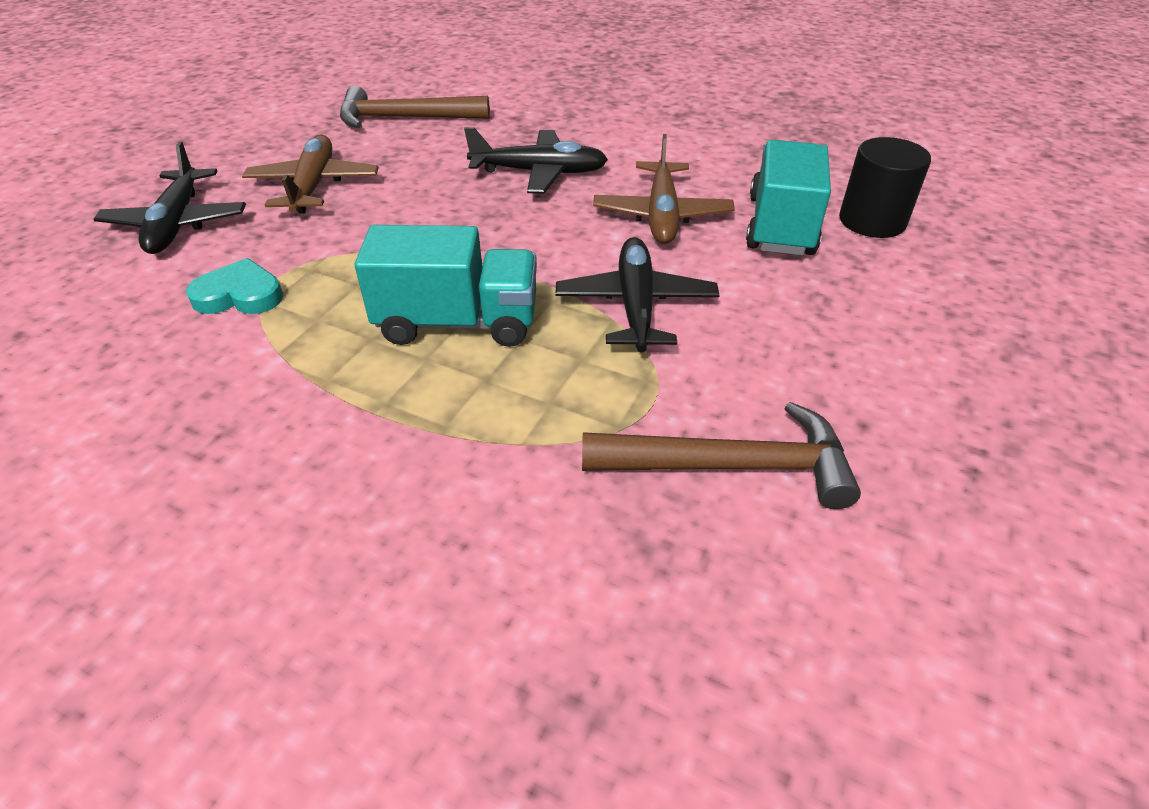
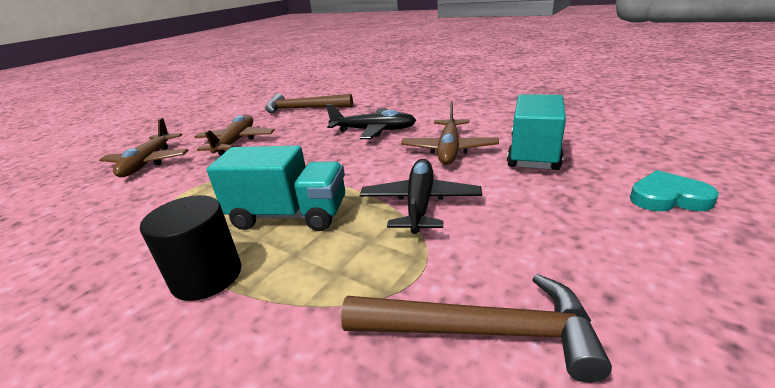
camera: 10 degrees right, 15 degrees down
(177, 223) = (148, 162): black plane -> brown plane
(240, 295) = (159, 200): turquoise heart -> turquoise heart (668, 197)
(872, 221) = (603, 149): black cylinder -> black cylinder (207, 276)

